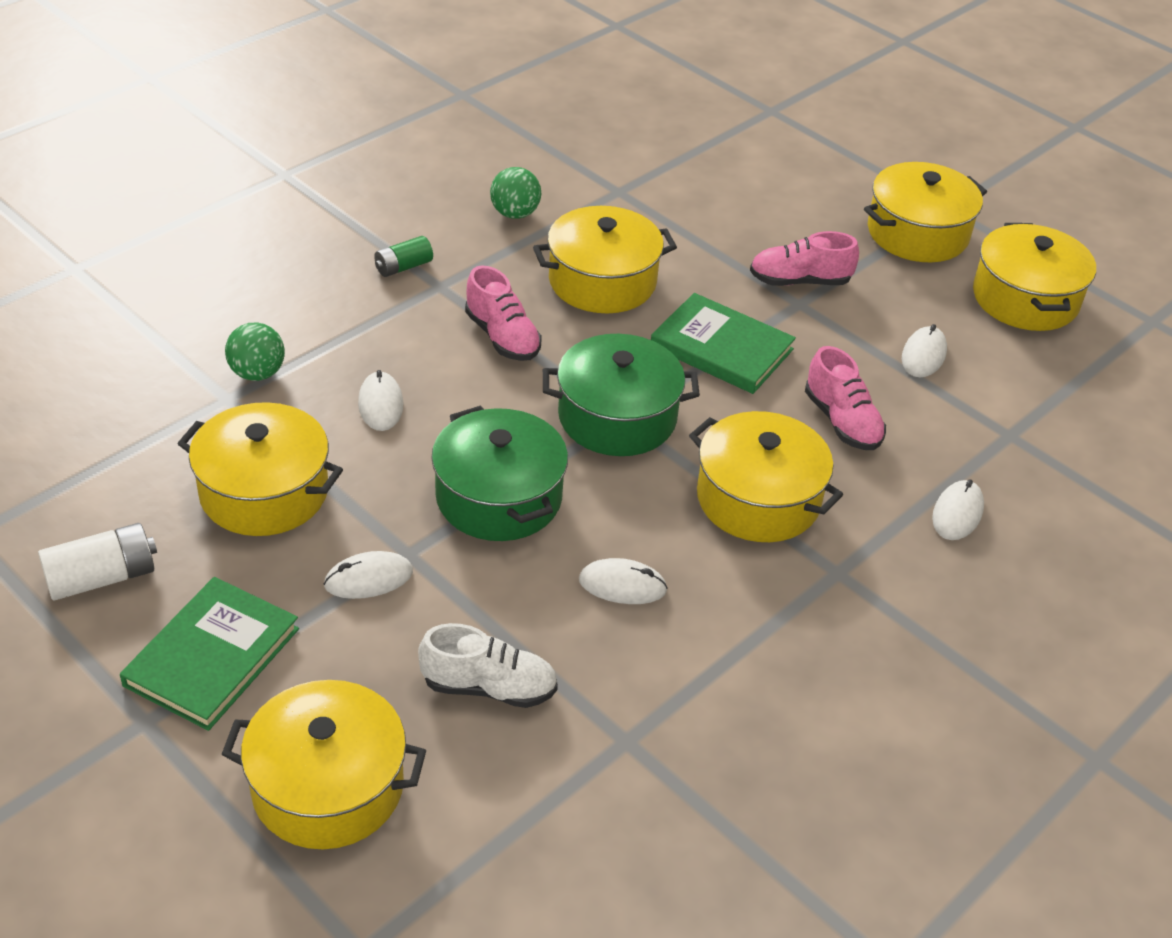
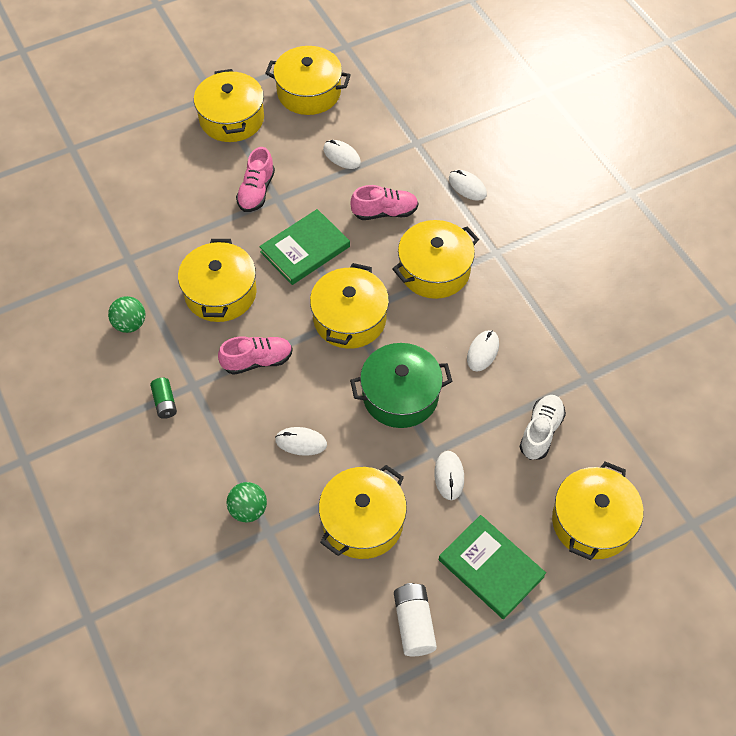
camera: 70 degrees left, 15 degrees up
(617, 417) = (349, 319): green pot -> yellow pot

